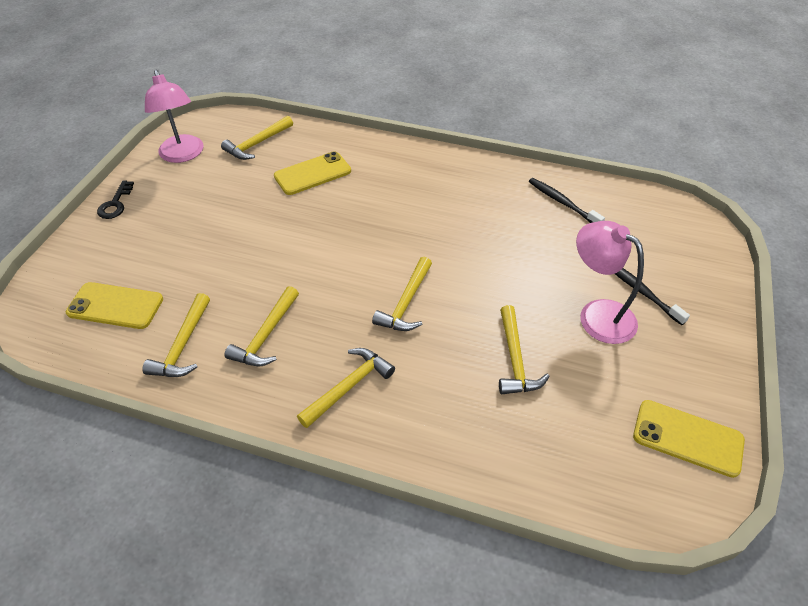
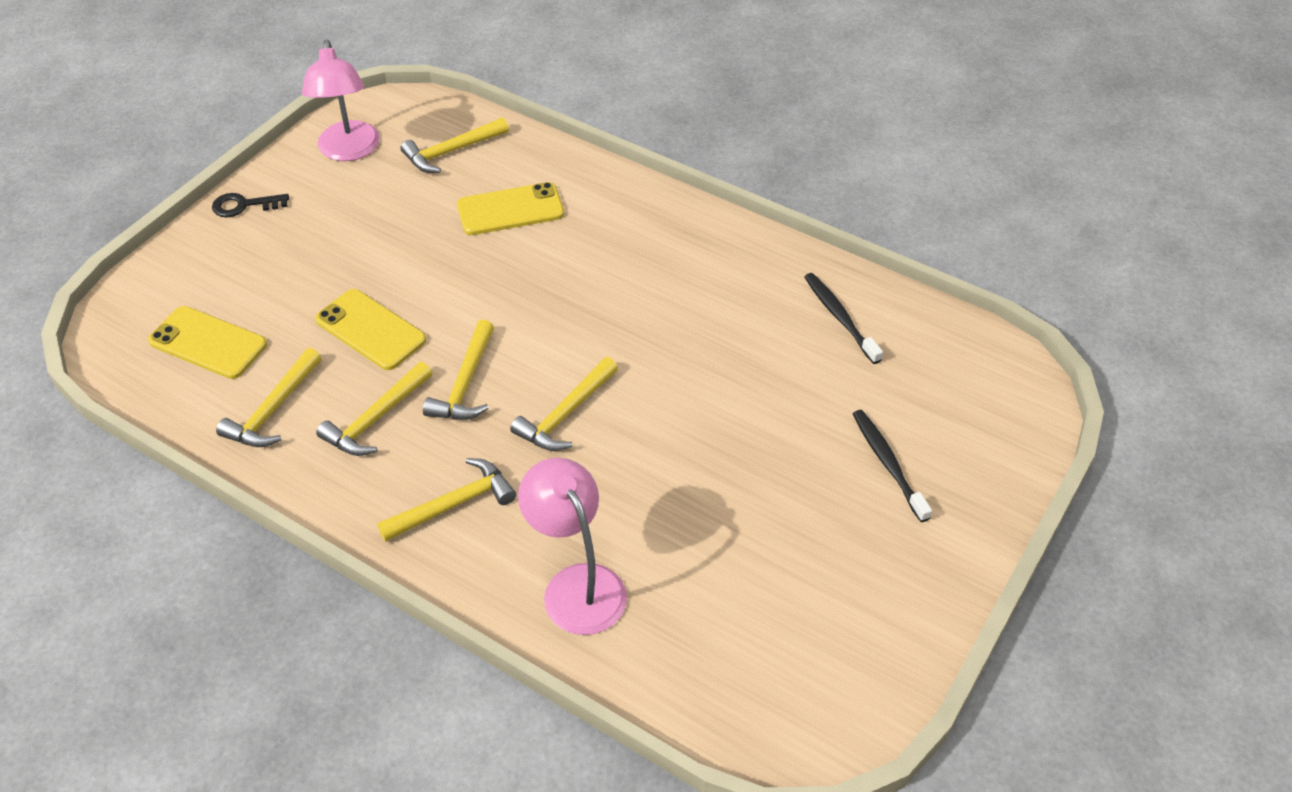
camera: 15 degrees right, 0 degrees up
(115, 204) = (244, 205): black key -> black key turned 60 degrees clockwise
(515, 359) = (676, 517): yellow hammer -> yellow hammer (466, 383)
(597, 314) = (813, 483): pink lamp -> pink lamp (576, 584)
(687, 438) = (853, 664): yellow phone -> yellow phone (370, 330)

